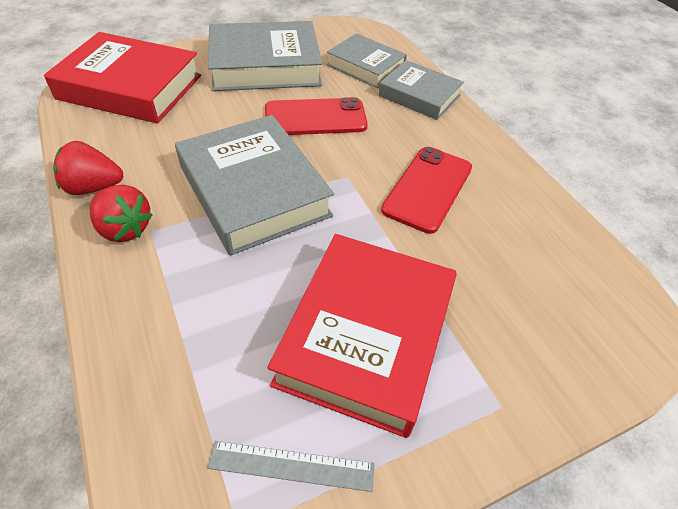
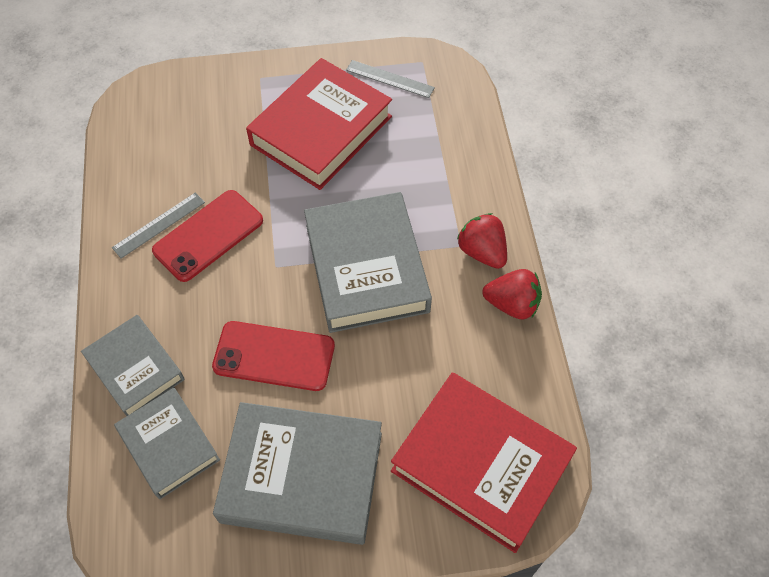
camera: 160 degrees left, 10 degrees up
(482, 188) = (159, 225): none -> grey ruler

